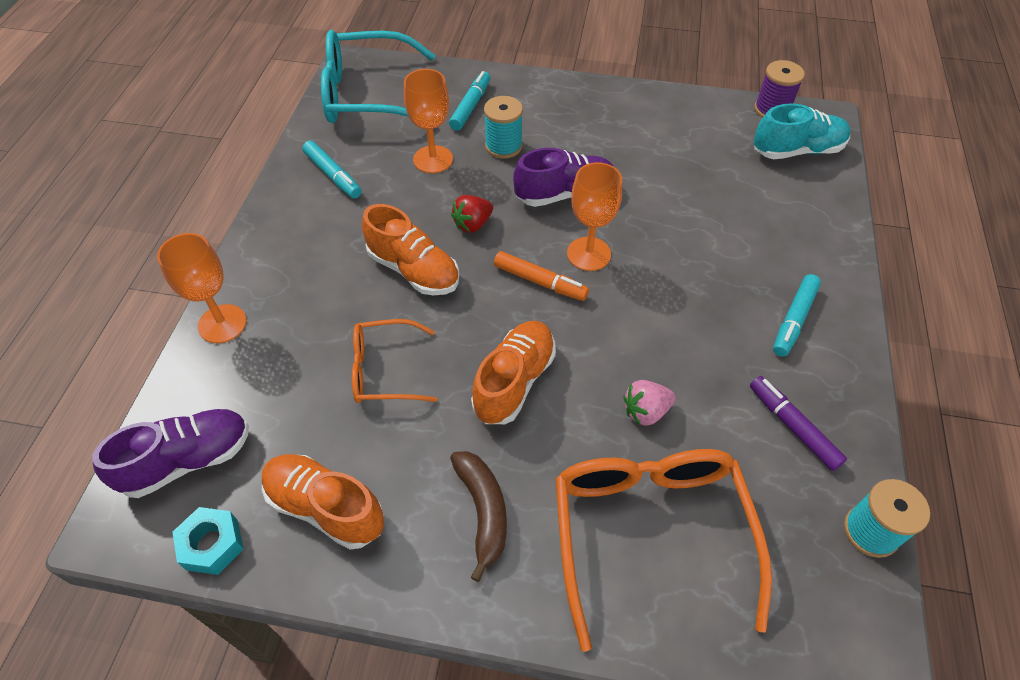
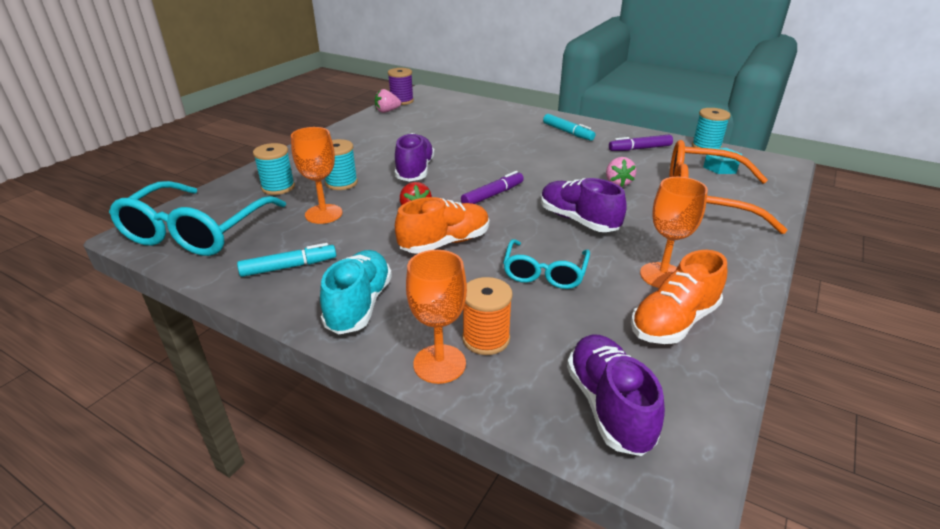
camera: 70 degrees left, 20 degrees down
(212, 544) = (706, 396): turquoise nut -> turquoise nut (720, 167)
(262, 347) = (486, 339): none -> orange spool
(384, 370) = (544, 273): orange glasses -> turquoise glasses
(470, 106) = (278, 187): turquoise marker -> turquoise spool
(483, 511) = (684, 251): brown banana -> none
(514, 381) = (578, 220): orange shoe -> purple shoe
(540, 282) = (493, 195): orange marker -> purple marker
(588, 254) = (478, 174): orange goblet -> orange goblet (662, 276)
(725, 109) = (387, 111): none -> pink strawberry
(797, 151) = (442, 103): turquoise shoe -> turquoise shoe (359, 305)

